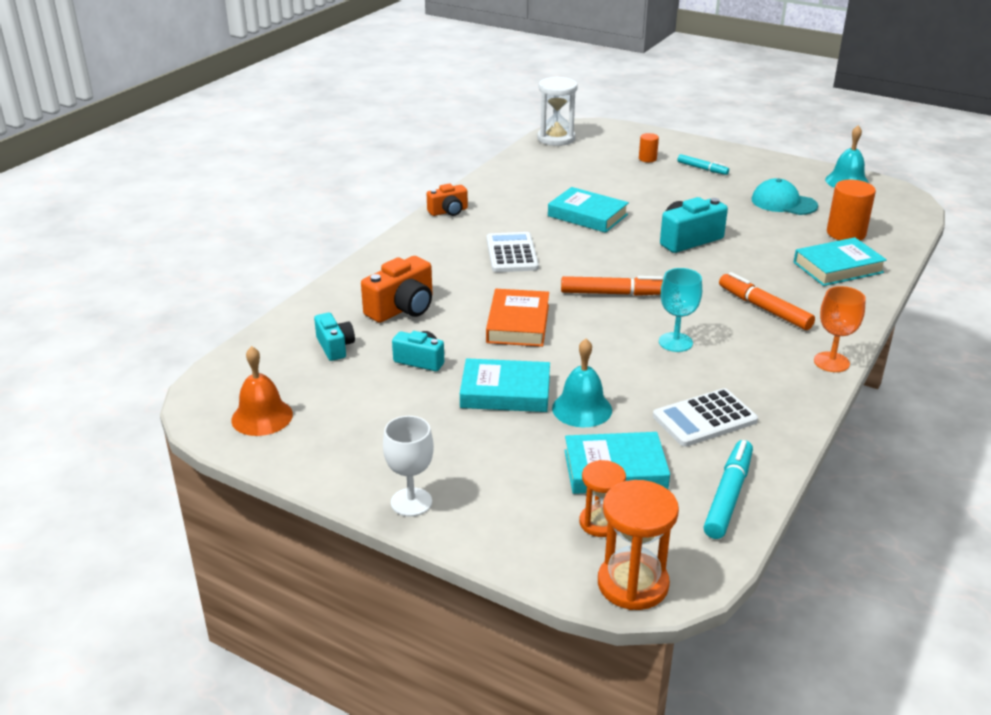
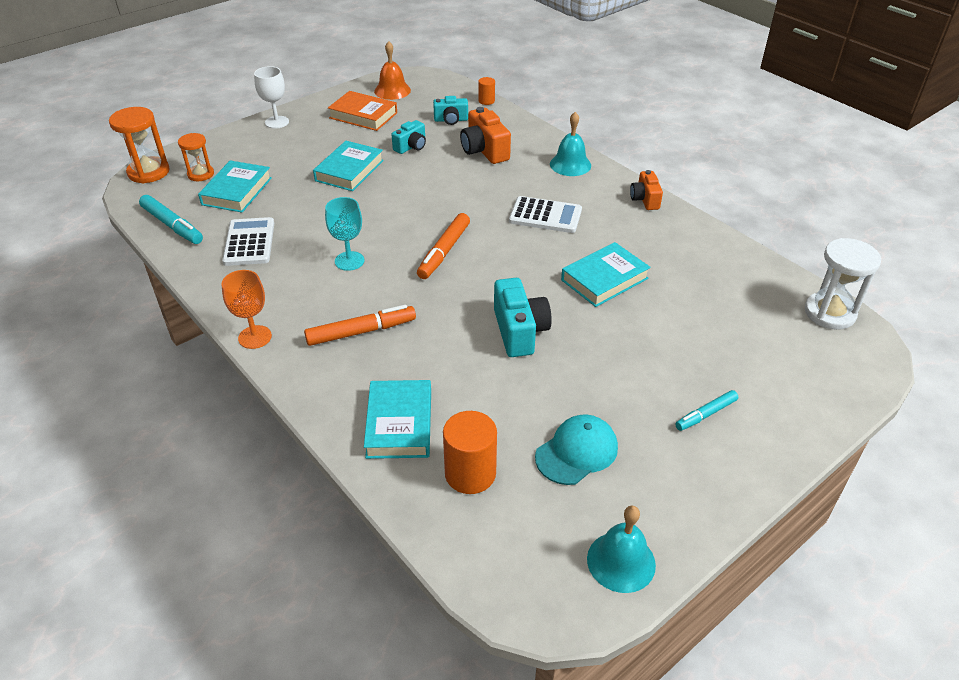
camera: 110 degrees right, 10 degrees up
(518, 323) = (430, 194): orange book -> orange book (363, 115)
(582, 409) = (306, 195): turquoise bell -> turquoise bell (570, 164)
(647, 159) = (749, 373): orange cylinder -> orange cylinder (486, 101)

